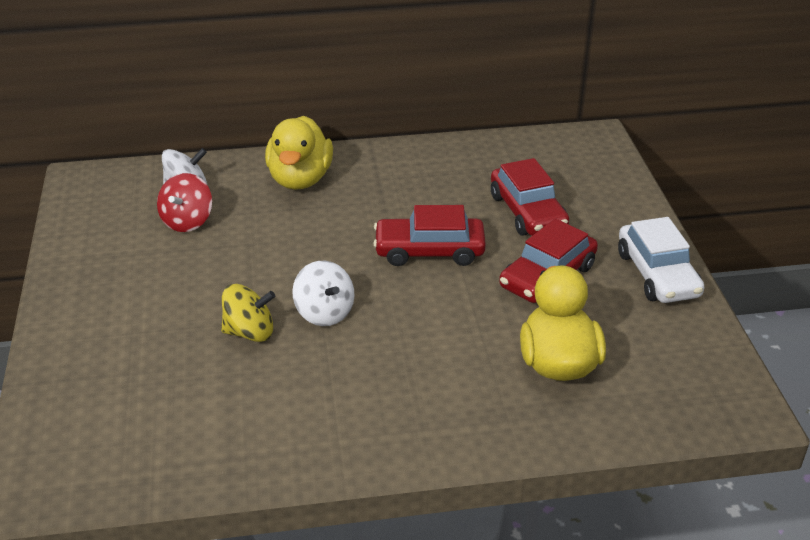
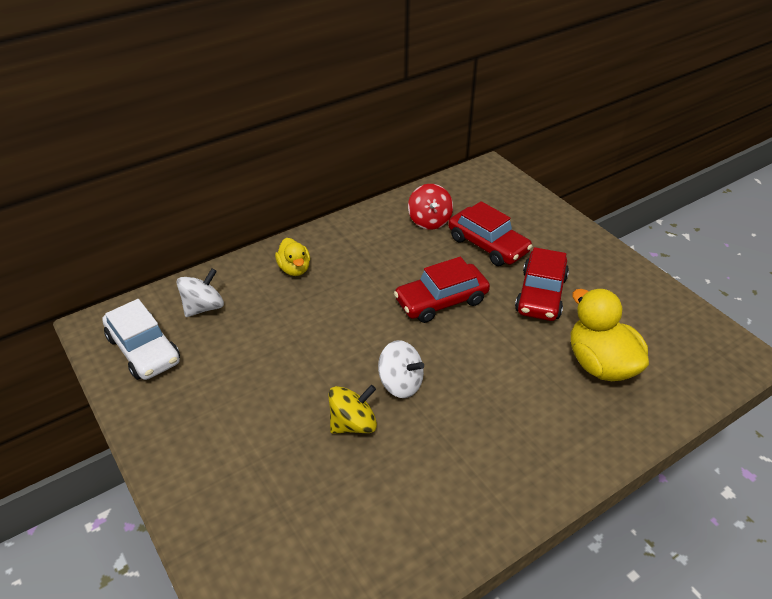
camera: 25 degrees left, 5 degrees up
(187, 221) = (225, 337): red spinning top -> red spinning top (429, 221)
(300, 179) = (294, 269): yellow duck -> yellow duck, size x0.57
(657, 274) = (611, 268): white car -> white car (143, 350)

